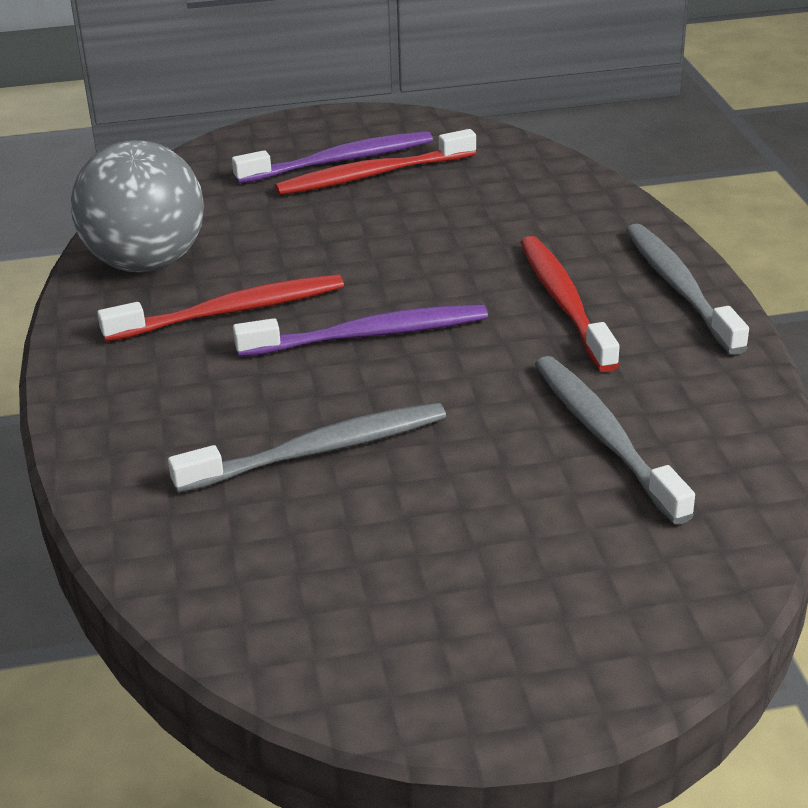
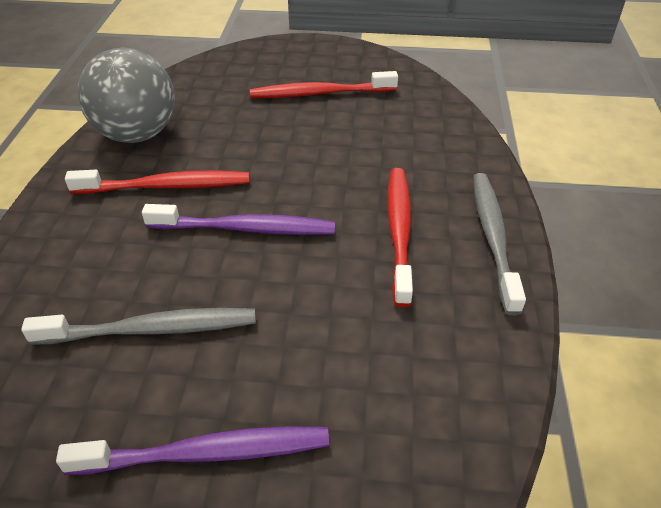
camera: 15 degrees right, 10 degrees up
(339, 161) = (304, 78): purple toothbrush -> purple toothbrush (205, 453)
(605, 437) = (369, 375): grey toothbrush -> none

